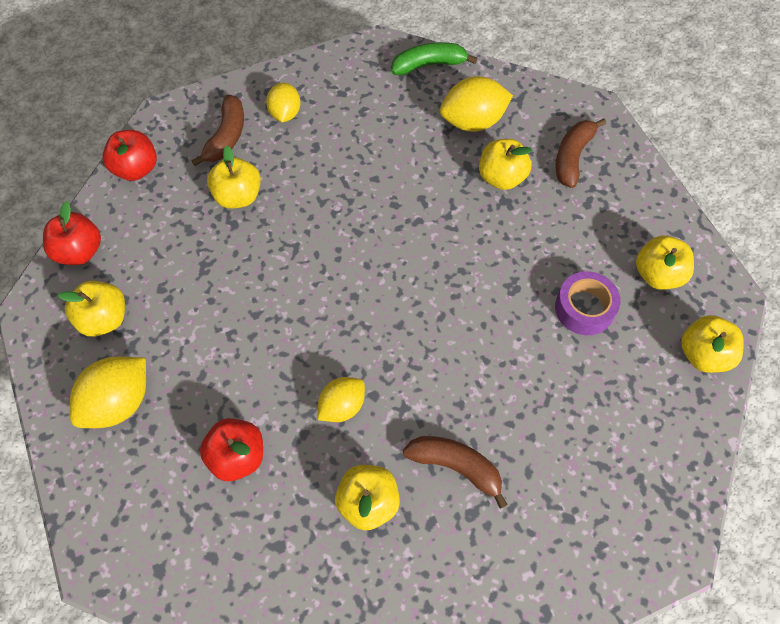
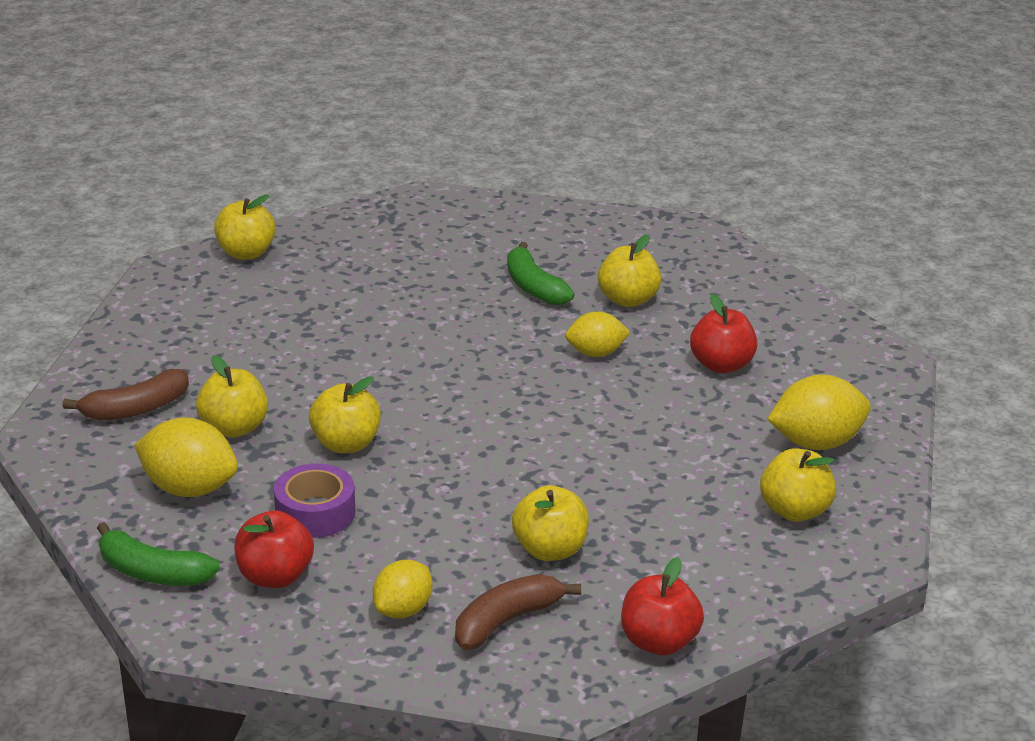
camera: 145 degrees left, 30 degrees down
(80, 251) = (790, 585): red apple -> red apple (275, 576)
(456, 467) = (533, 287): brown banana -> green banana
(584, 308) = (300, 314): purple tape -> purple tape (315, 513)
(657, 275) = (202, 304): yellow apple -> yellow apple (346, 444)

